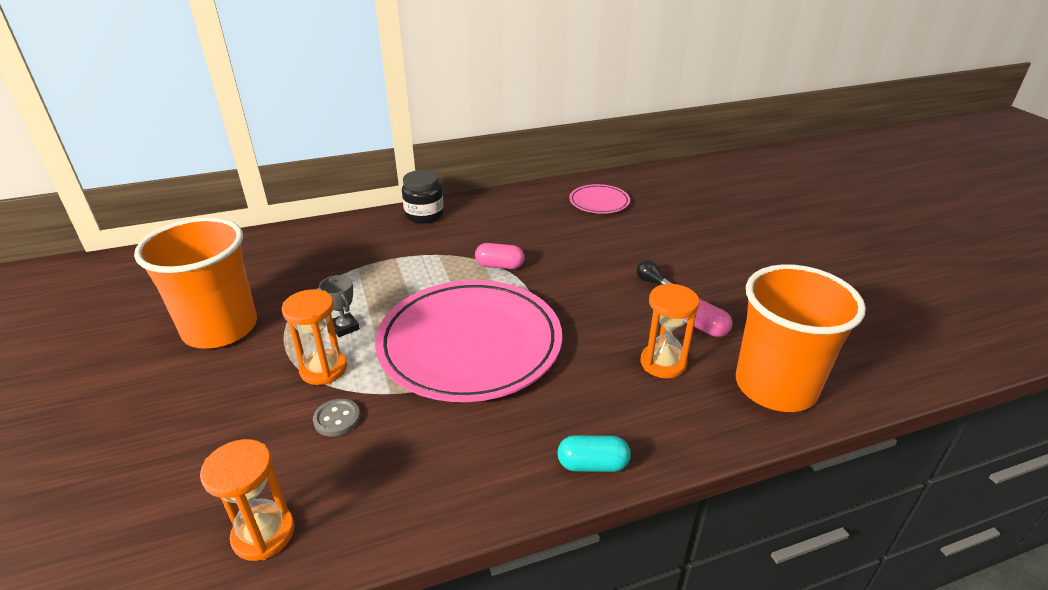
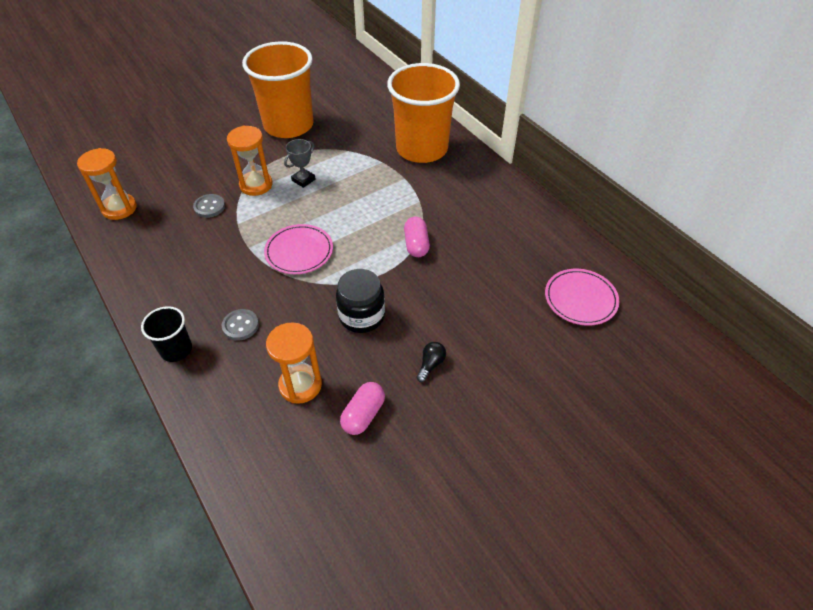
camera: 75 degrees right, 15 degrees up
(424, 215) = (482, 175): black jar -> black jar (361, 316)
(470, 344) = (299, 251): pink plate -> pink plate, size x0.45
(569, 402) = (240, 325): none -> grey button
(592, 464) = (176, 349): turquoise capsule -> black cup
(775, 386) = (283, 481): orange cup -> orange cup (422, 149)

